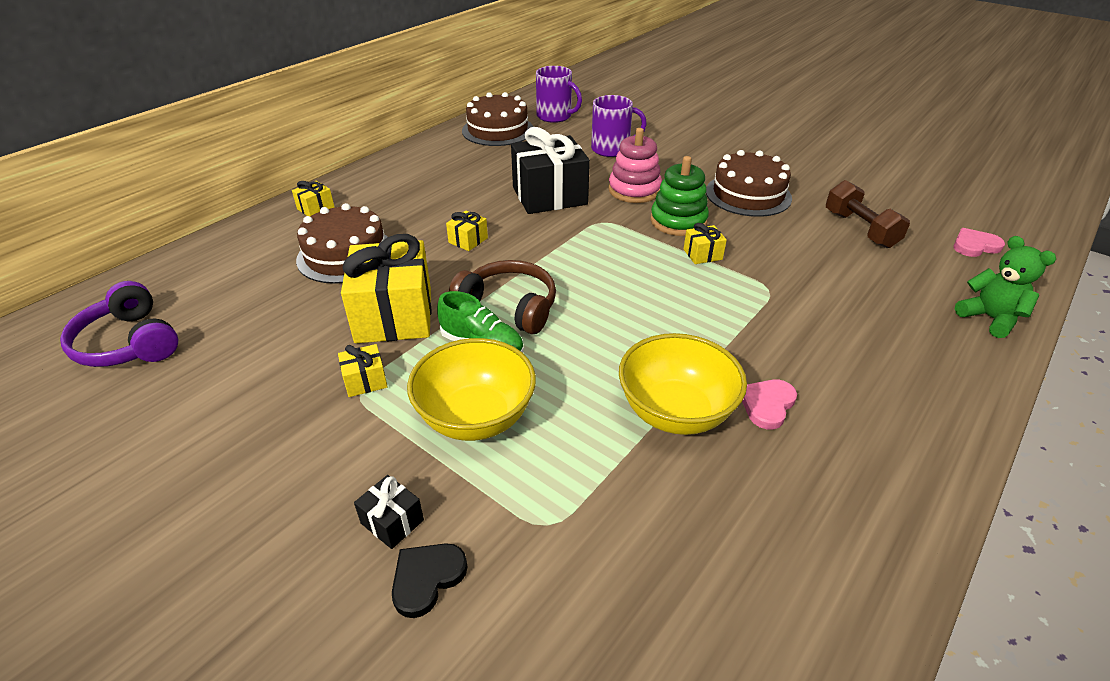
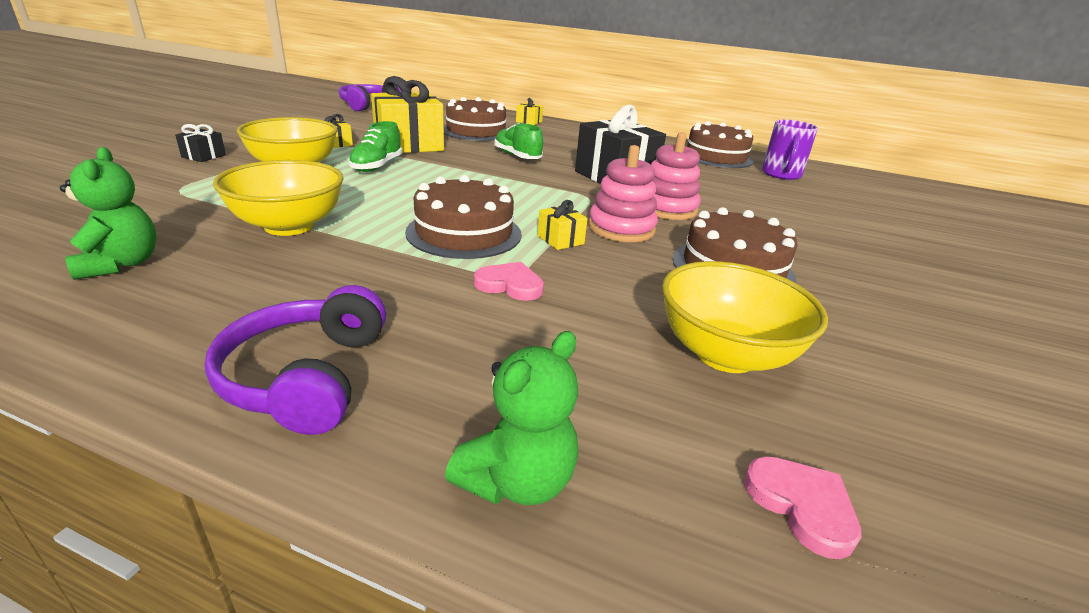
camera: 70 degrees right, 10 degrees down
(427, 578) = (152, 165): black heart -> none
(468, 240) = (517, 156): yellow gift -> green shoe
(509, 306) = (430, 171): brown headphones -> none
(611, 149) = (746, 198): purple mug -> none
(678, 221) = (621, 228): green stacking toy -> pink stacking toy
(690, 301) = (464, 233): none -> brown cake
(767, 404) = (293, 265): pink heart -> pink heart (510, 285)
(777, 528) = (121, 264): none -> green teddy bear
(860, 229) = (725, 354): brown dumbbell -> yellow bowl
(928, 390) = (306, 377): none -> purple headphones

